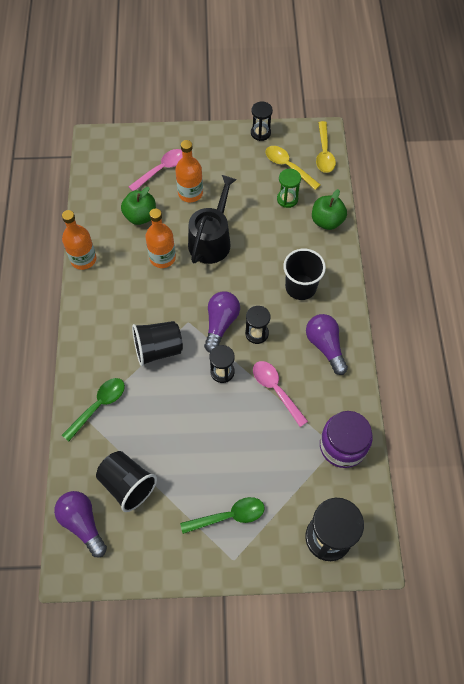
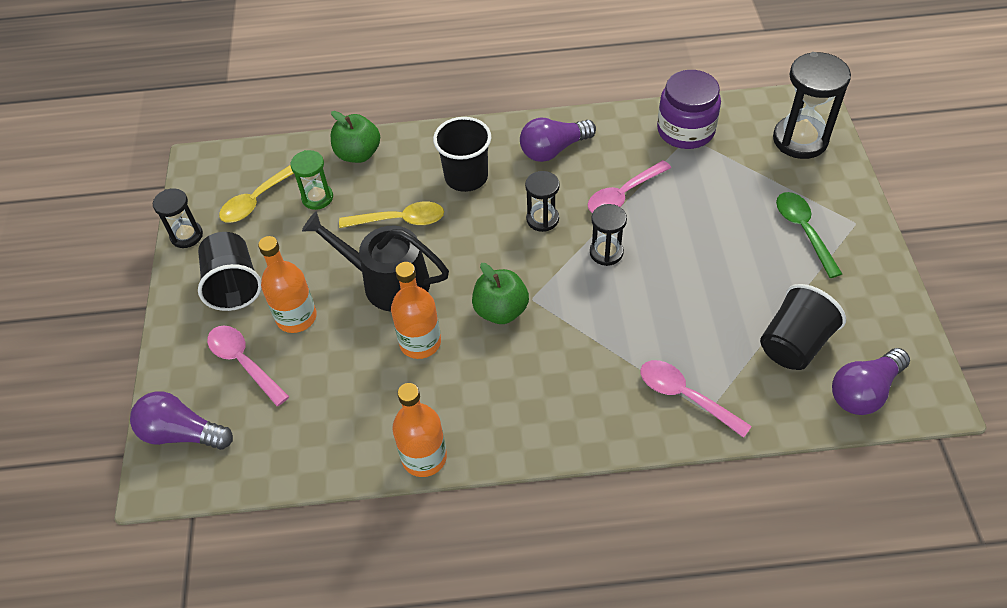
camera: 90 degrees left, 10 degrees down
(98, 406) = (685, 396): green spoon -> pink spoon
(140, 216) = (339, 382): green apple -> green apple (501, 310)
(158, 349) = (581, 331): black cup -> black cup (234, 285)
(220, 323) = (531, 260): purple light bulb -> purple light bulb (182, 433)
(324, 153) = (237, 160): yellow spoon -> yellow spoon (400, 220)

